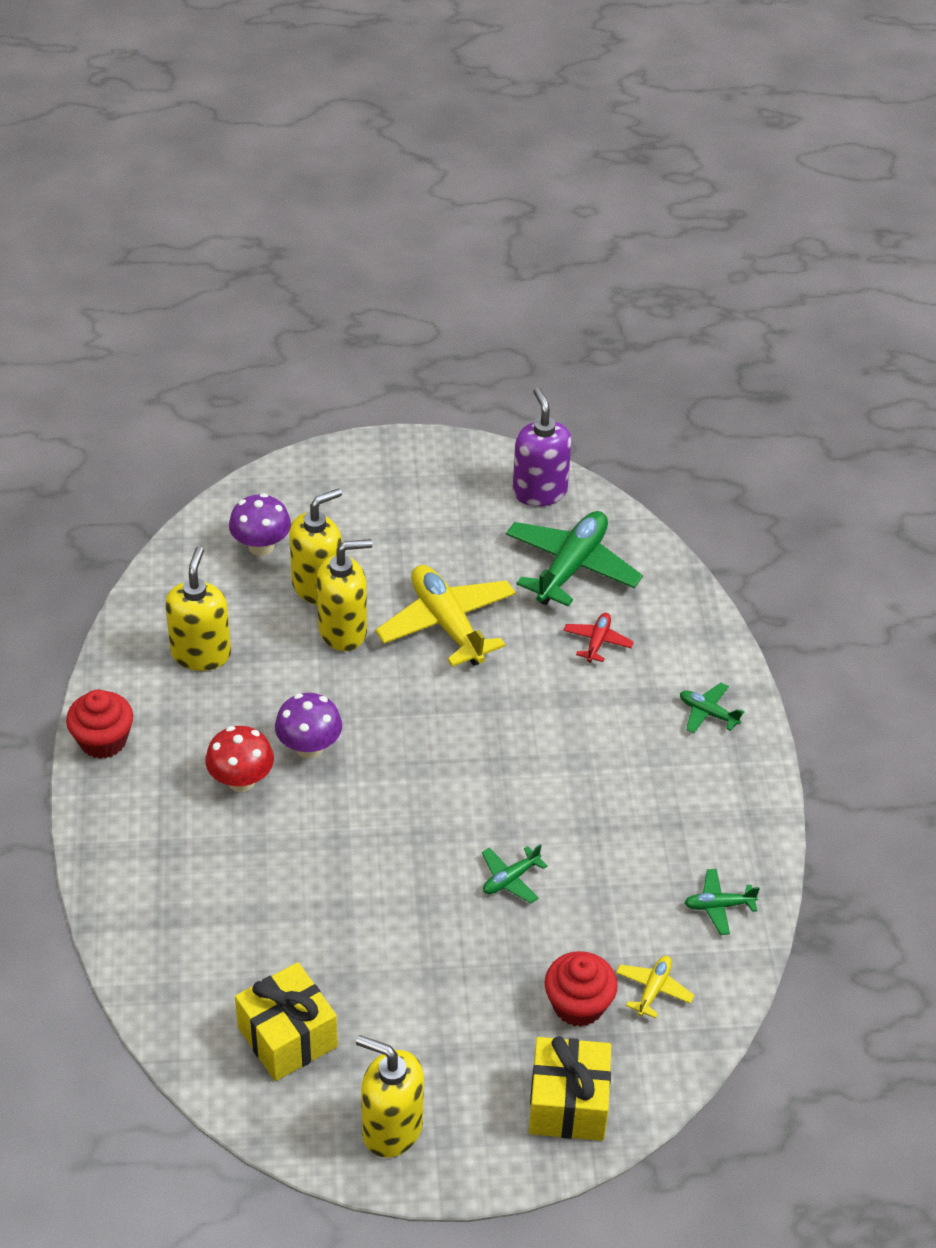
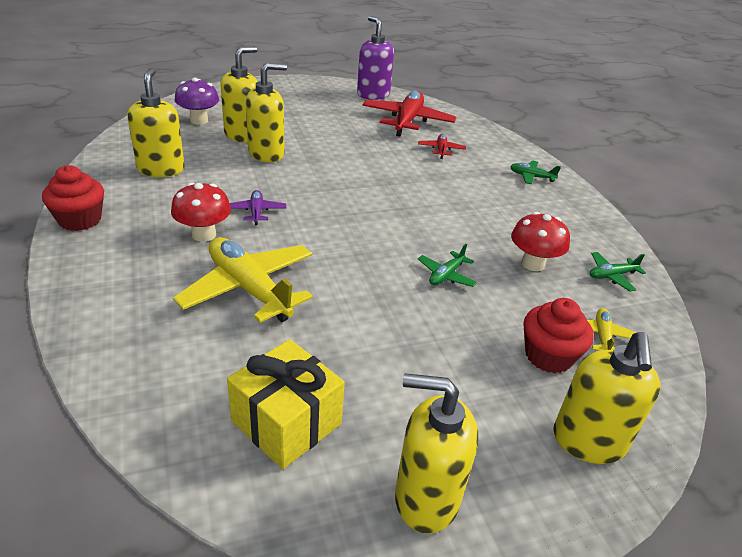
camera: 15 degrees left, 10 degrees down
(309, 747) = (256, 212): purple mushroom -> purple plane
(447, 624) = (338, 147): yellow plane -> yellow plane (249, 288)
(568, 1104) = (588, 442): yellow gift -> yellow soap dispenser
(571, 567) = (407, 121): green plane -> red plane
(627, 874) = (533, 264): none -> red mushroom

